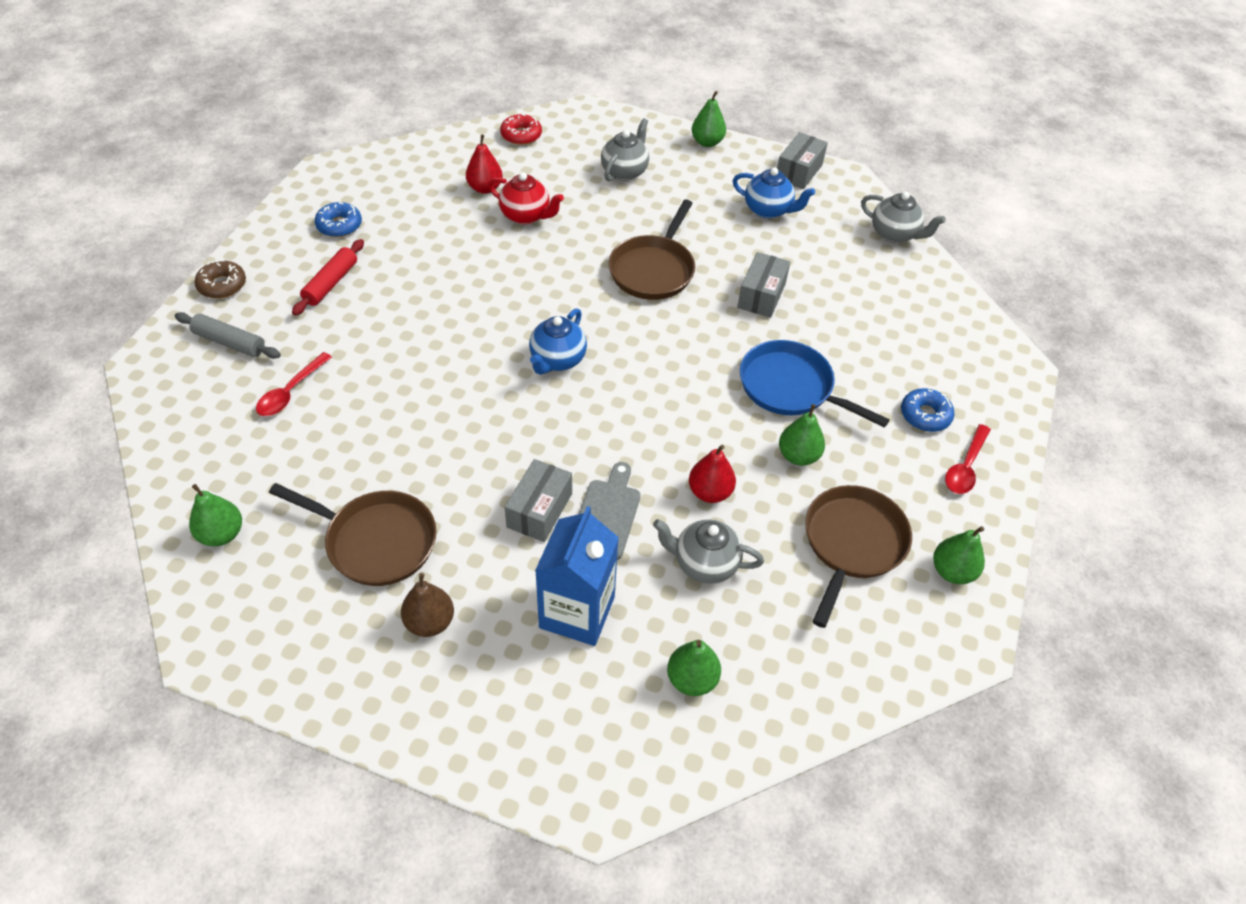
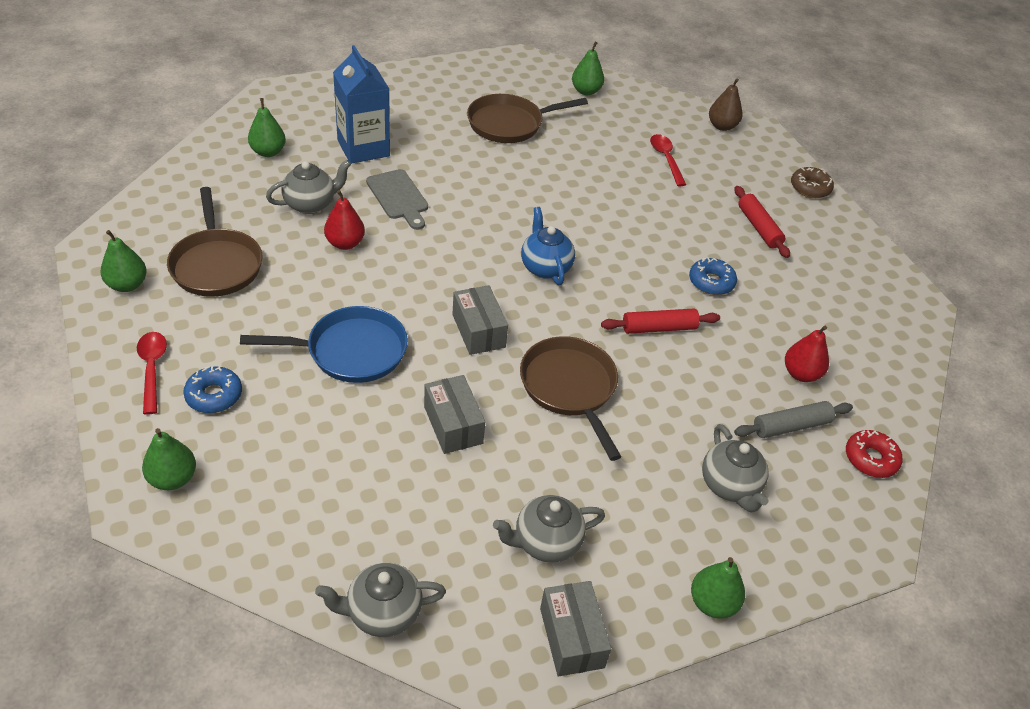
camera: 135 degrees right, 5 degrees down
(229, 342) = (743, 163): grey rolling pin -> grey rolling pin (791, 426)
(339, 225) = (829, 269): blue donut -> blue donut (711, 282)
(430, 622) = (435, 110): brown pear -> brown pear (722, 126)
(526, 216) = (732, 370): red teapot -> none
(535, 266) = (659, 328): none -> red rolling pin
(539, 510) = (441, 179): grey box -> grey box (478, 331)
(768, 210) = (546, 542): blue teapot -> grey teapot
(798, 456) = (301, 301): green pear -> green pear (173, 478)

